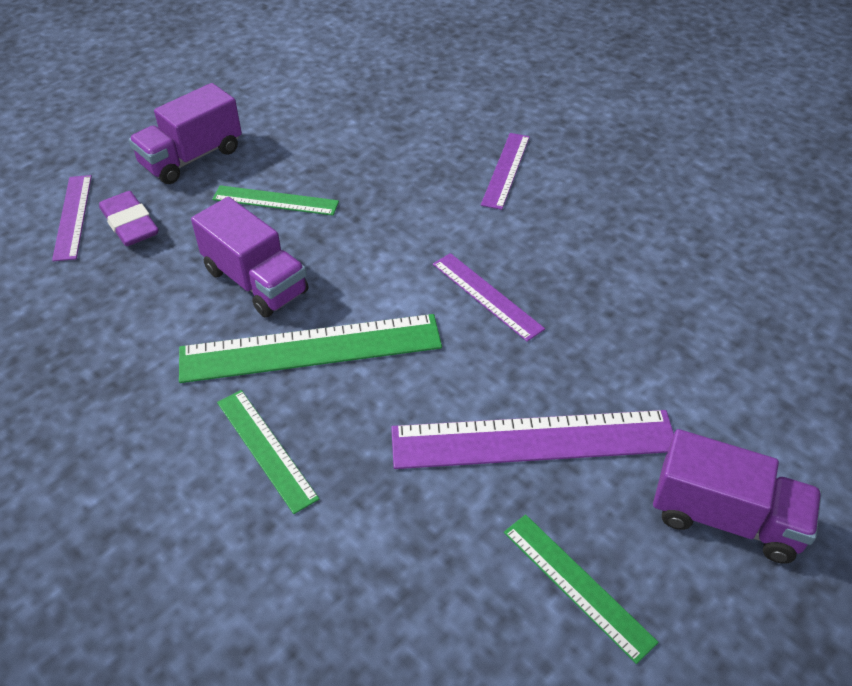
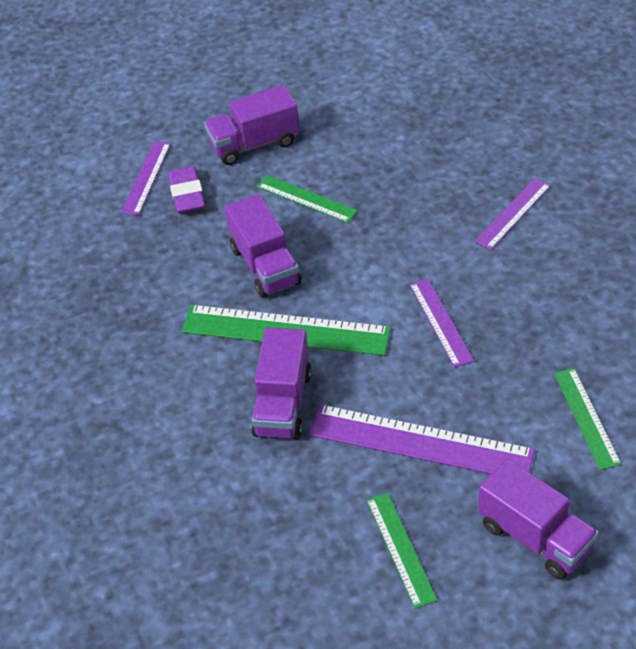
camera: 25 degrees right, 0 degrees up
(266, 449) = (225, 396): green ruler -> green ruler (586, 418)
(344, 438) = (282, 403): none -> purple truck

